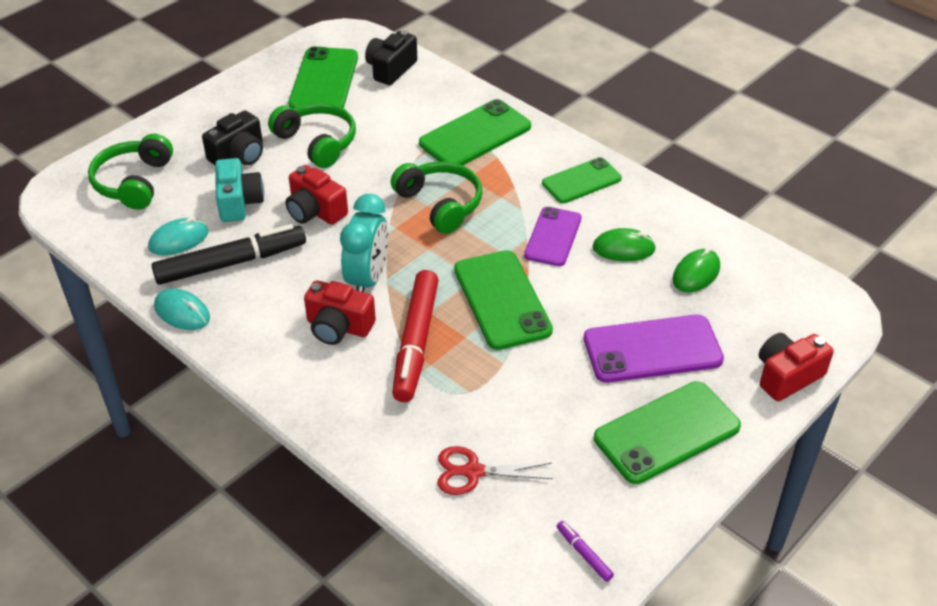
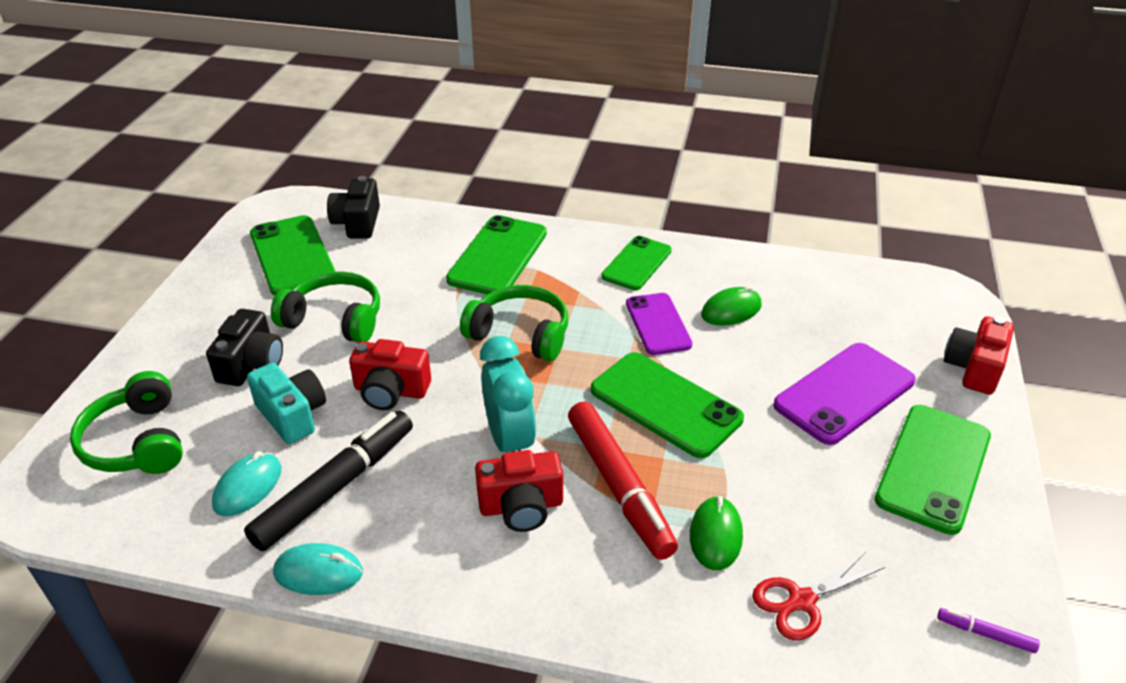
camera: 30 degrees left, 5 degrees down
(696, 273) = (813, 308): green mouse -> green mouse (716, 536)

